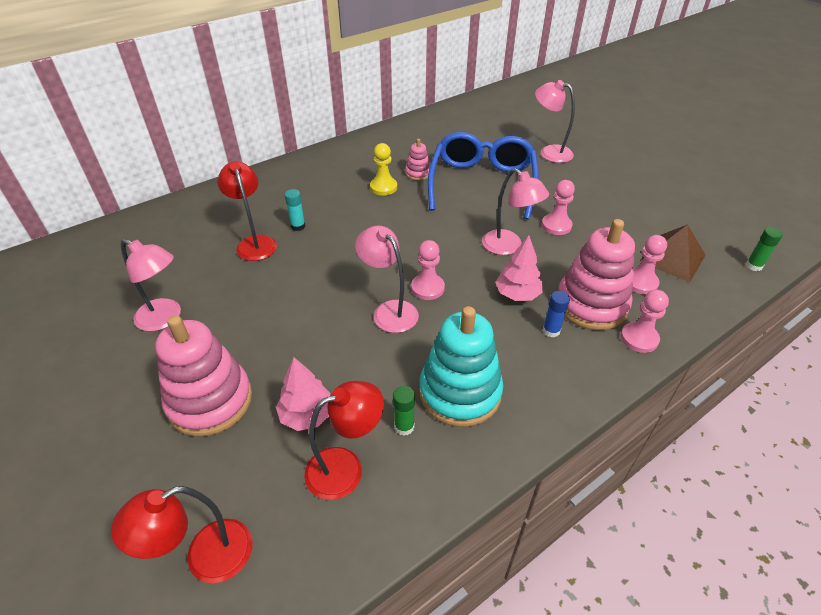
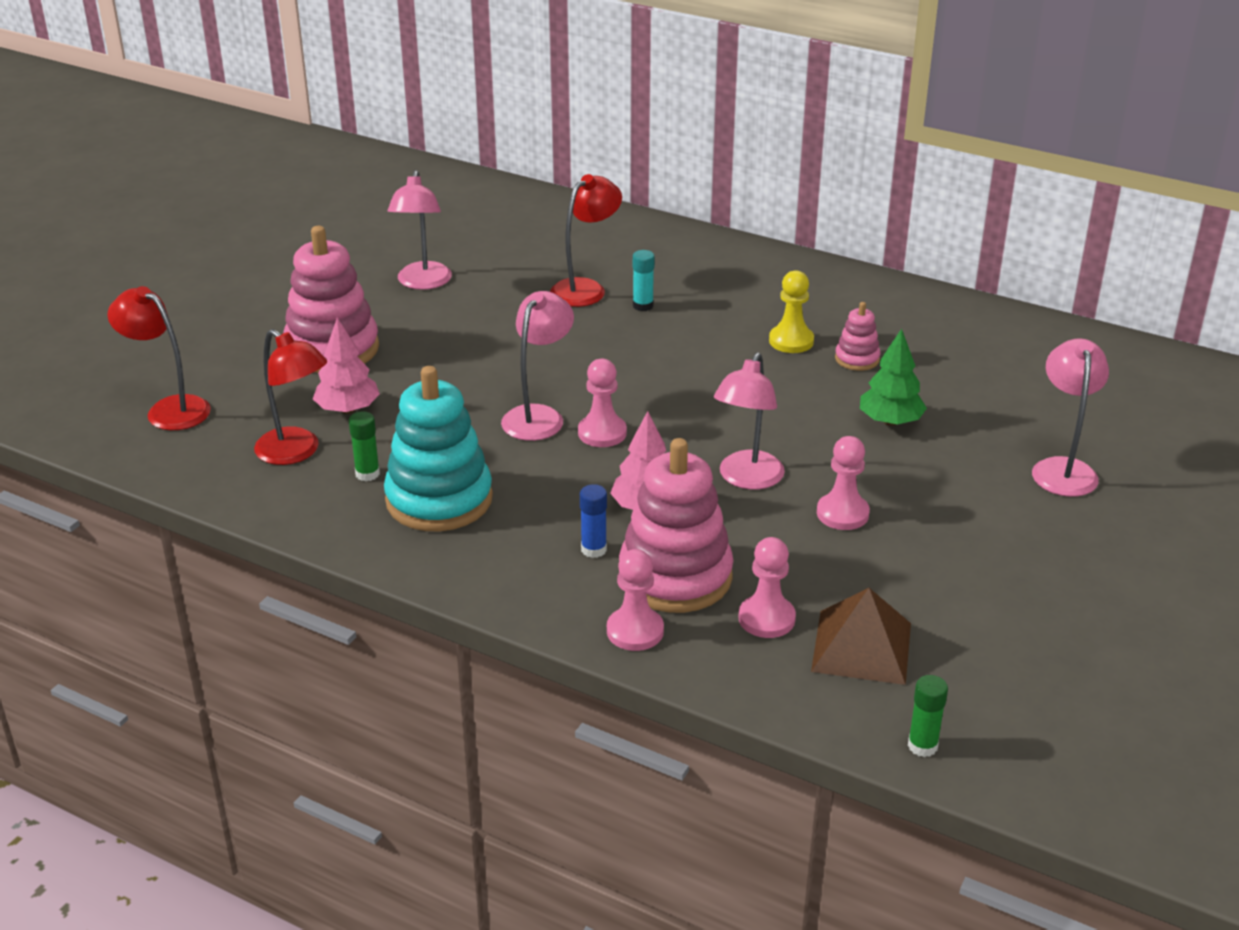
camera: 65 degrees right, 10 degrees down
(482, 183) = (890, 421): blue glasses -> green tree

